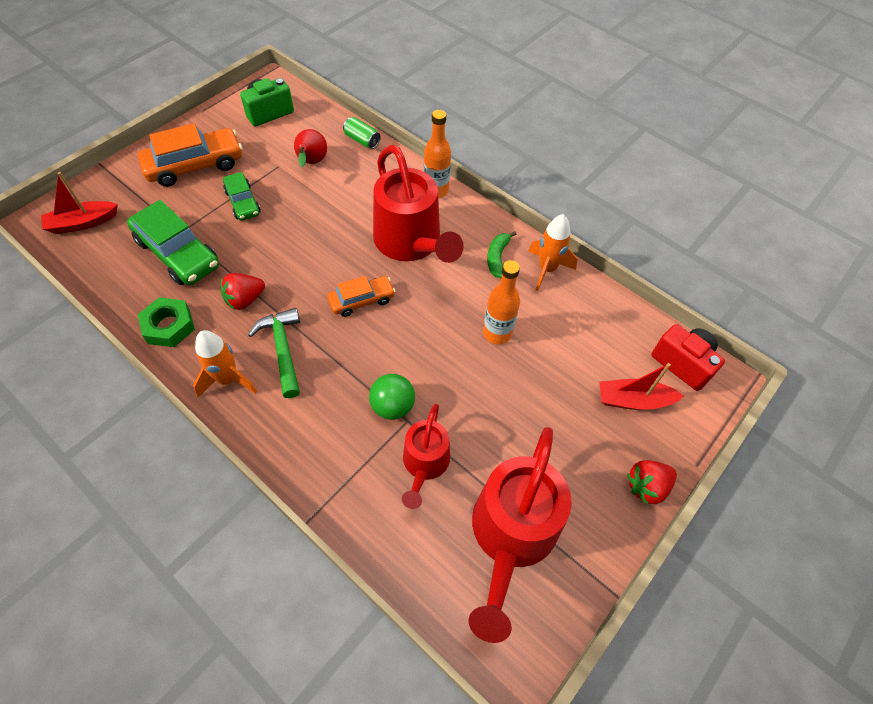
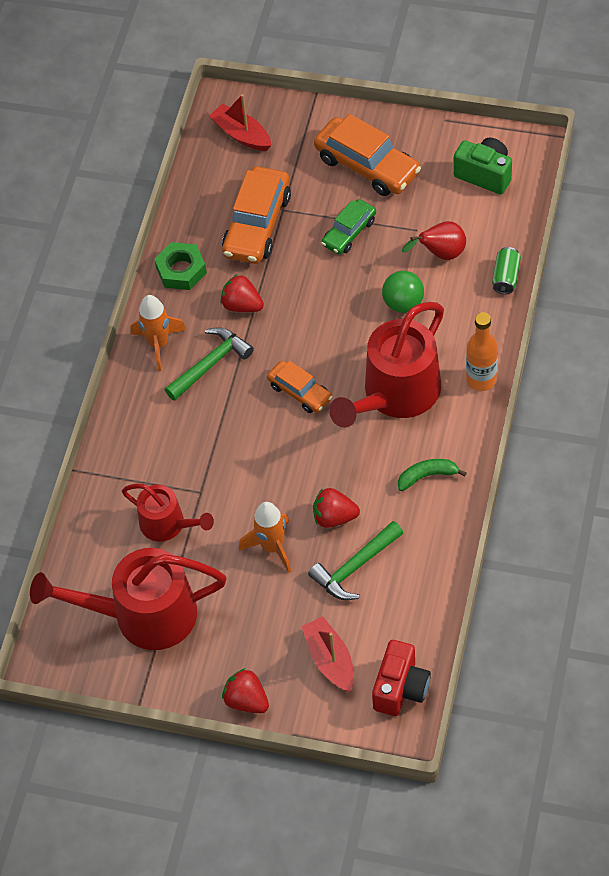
camera: 70 degrees right, 0 degrees up
(178, 253) = (257, 224): green car -> orange car
(392, 406) = (207, 474): green ball -> green ball (403, 303)
(424, 464) = (168, 524): red watering can -> red watering can turned 135 degrees counterclockwise
(497, 333) = (334, 517): orange bottle -> red strawberry
(547, 269) = (441, 525): orange rocket -> orange rocket (272, 547)
(553, 342) = (355, 567): none -> green hammer

